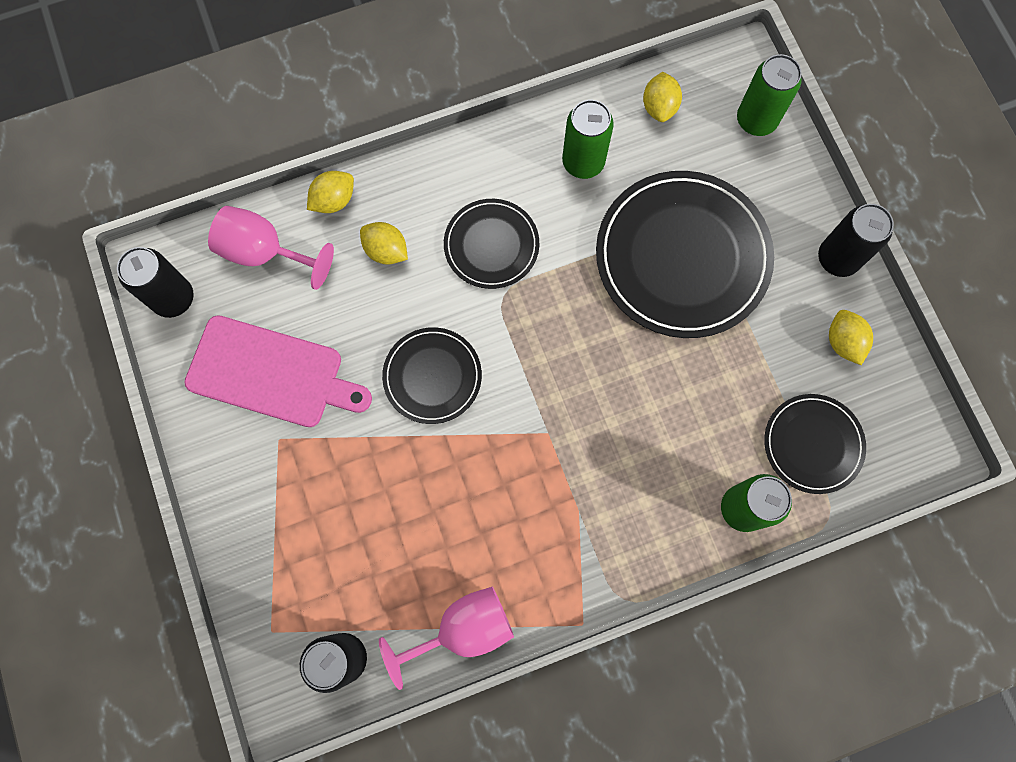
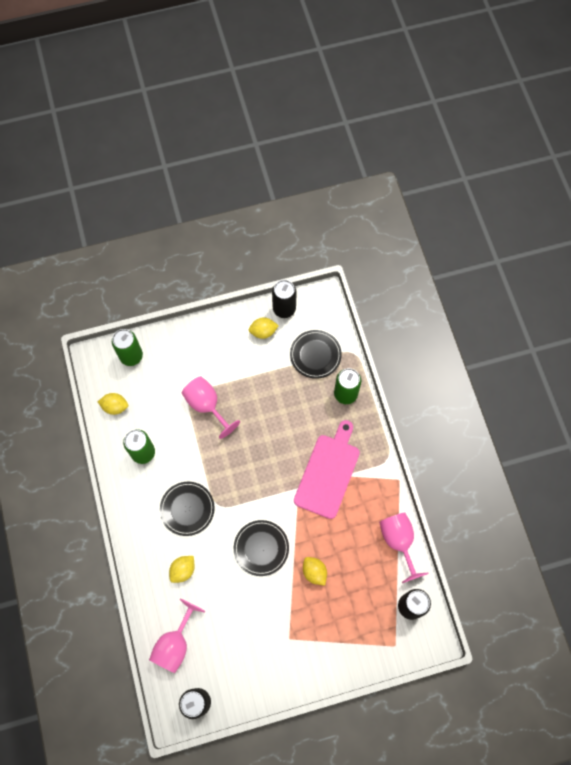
camera: 85 degrees left, 5 degrees down
(271, 373) = (250, 642): pink cutting board -> pink cutting board (328, 472)
(334, 200) = (147, 600): yellow lemon -> yellow lemon (314, 572)
(682, 257) = (207, 405): black plate -> pink goblet
(837, 258) = (217, 327): black can -> black can (284, 308)

